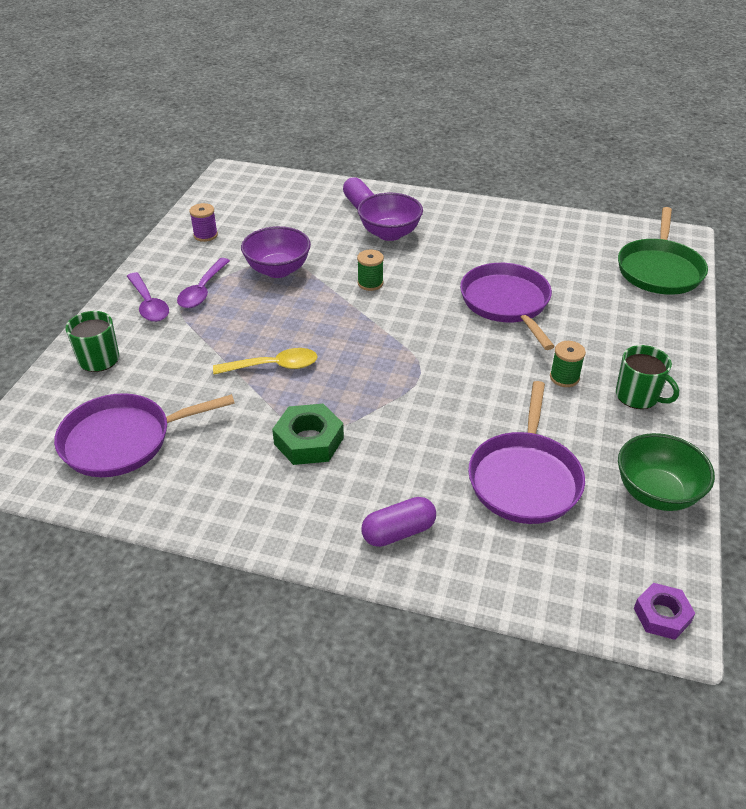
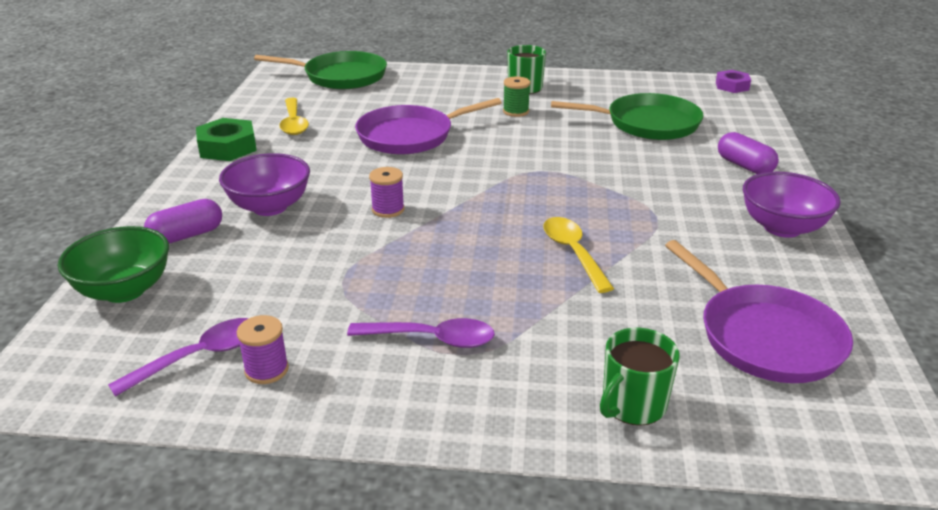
camera: 100 degrees left, 10 degrees down
(149, 304) = (482, 387): purple spoon -> purple spoon (200, 356)
(278, 270) = (367, 280): purple bowl -> purple bowl (782, 228)
(309, 441) = (674, 216): green nut -> green nut (227, 147)
(370, 283) = (388, 209): green spool -> purple spool
(525, 479) = (647, 123): purple pan -> green pan
(540, 243) = (294, 123): none -> yellow spoon
(656, 493) = (628, 85): green bowl -> green bowl (124, 290)

